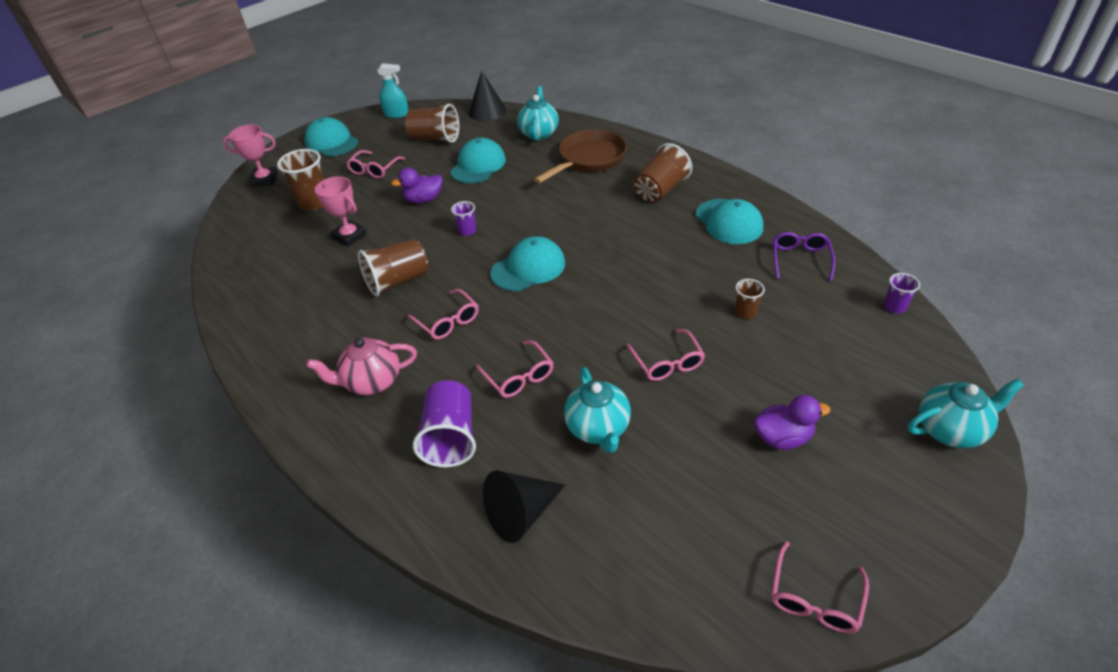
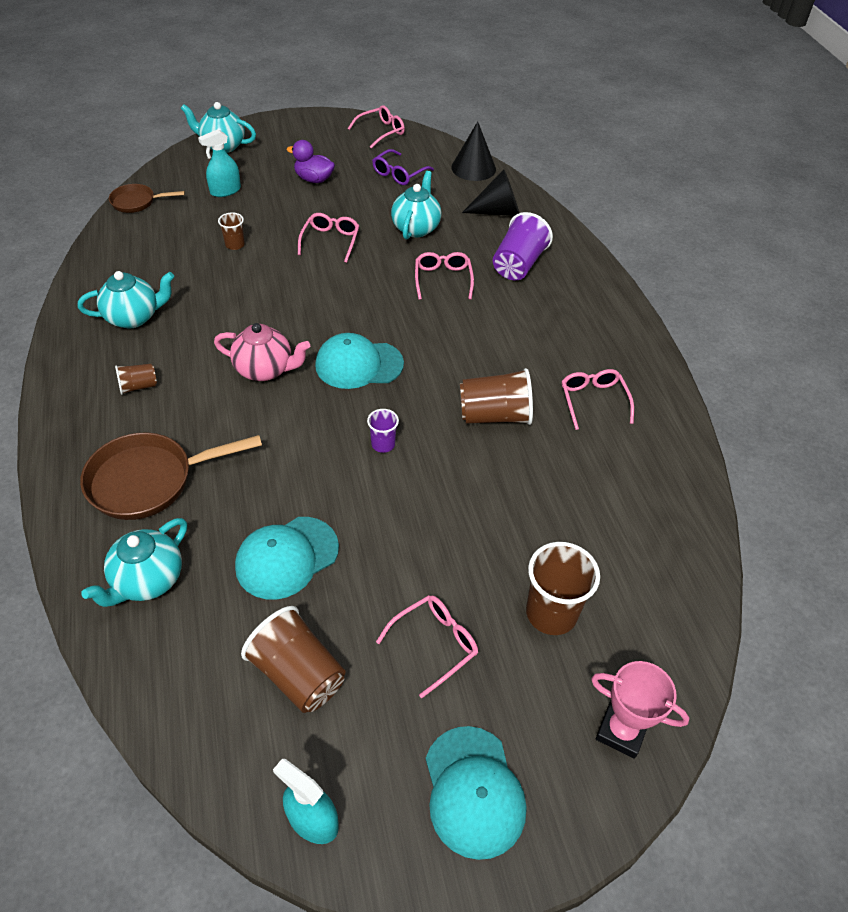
camera: 155 degrees left, 5 degrees up
(350, 236) = (522, 512): pink trophy -> none
(372, 382) = (560, 327): pink teapot -> pink teapot (265, 370)
(424, 199) = (400, 528): purple duck -> none
(448, 321) = (469, 348): pink glasses -> pink glasses (593, 400)
(487, 111) = (160, 706): black cone -> black cone (473, 168)
(660, 190) = (138, 386): brown cup -> brown cup, size x0.53
(728, 222) = (134, 317): turquoise cap -> turquoise teapot
(800, 259) = (136, 259): purple glasses -> purple glasses (399, 174)
(844, 366) = (225, 191): none -> turquoise spray bottle
(894, 307) = (137, 202): purple cup -> brown pan

